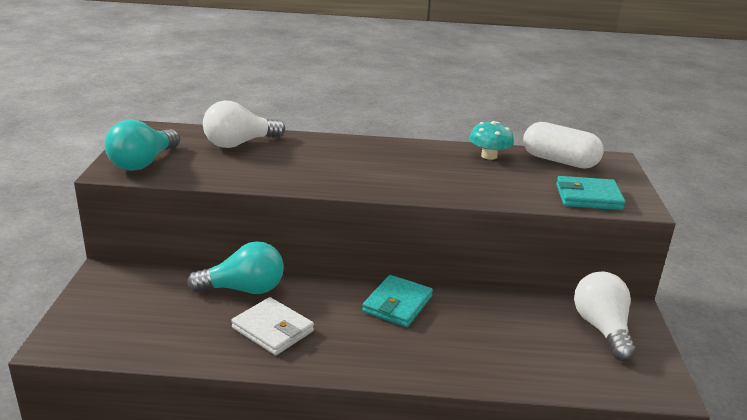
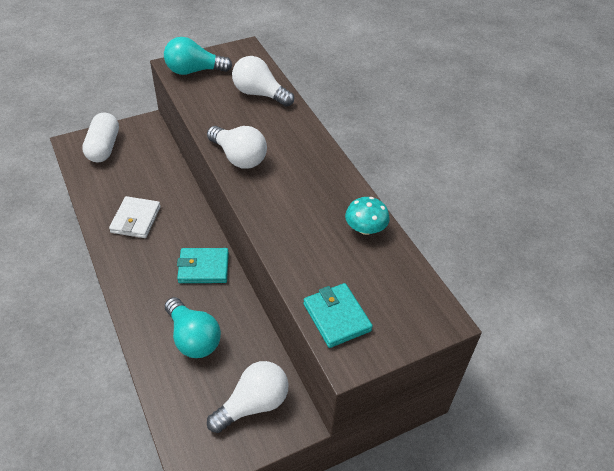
camera: 60 degrees right, 20 degrees up
(244, 289) = (170, 187): turquoise light bulb -> turquoise light bulb (193, 338)
(329, 180) = (238, 157): none -> white light bulb
(559, 161) = (400, 279): white capsule -> white capsule (104, 147)

